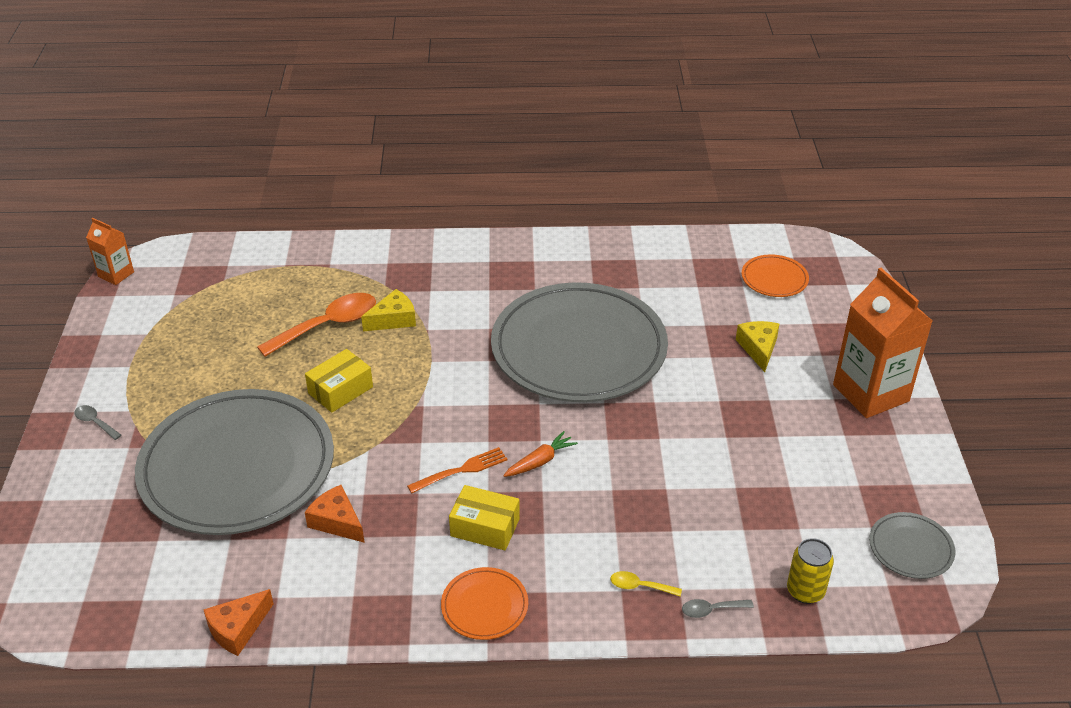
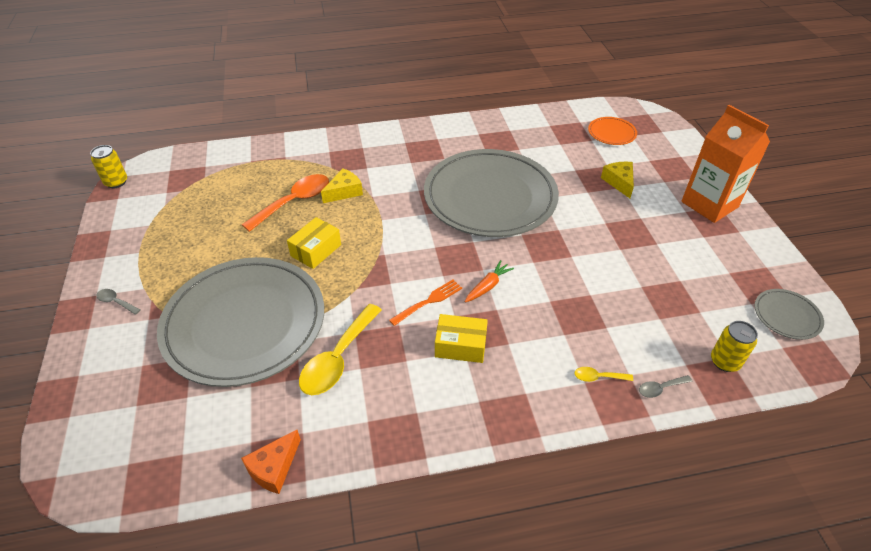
camera: 10 degrees left, 5 degrees up
(116, 274) = (116, 182): orange carton -> yellow can
(337, 522) = (338, 358): orange cheese -> yellow spoon
(484, 606) = (480, 413): orange plate -> none

